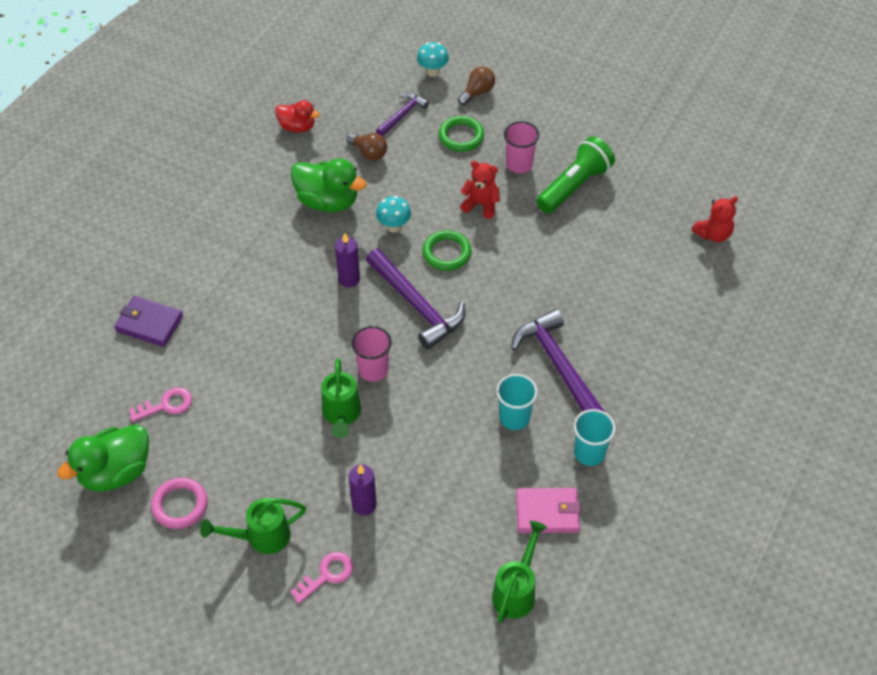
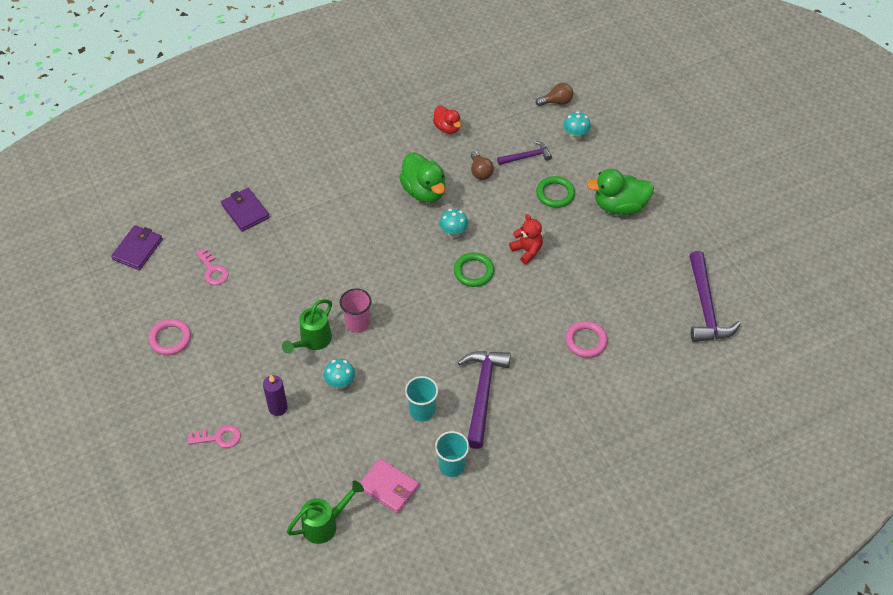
camera: 35 degrees right, 0 degrees up
(56, 432) = (137, 249): none -> purple wallet
(116, 472) = (151, 295): green duck -> green duck (619, 206)
(166, 405) = (213, 270): pink key -> pink key turned 45 degrees clockwise
(261, 537) = (200, 388): green watering can -> none
(349, 279) = (393, 253): purple candle -> none
(408, 440) = (340, 383): none -> turquoise mushroom
(417, 305) = (423, 296): purple hammer -> purple hammer (706, 307)
(477, 92) = (595, 168): brown light bulb -> brown light bulb (556, 102)
(519, 164) = (579, 236): pink cup -> none
(574, 186) = (606, 274): green flashlight -> none
(610, 259) = (586, 341): none -> pink ring
(713, 234) = (680, 367): red teddy bear -> none

